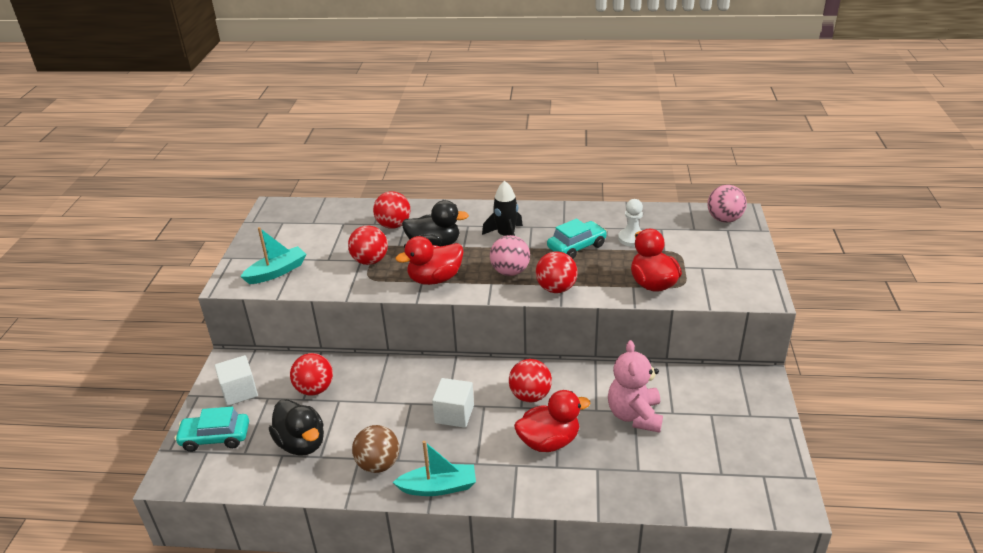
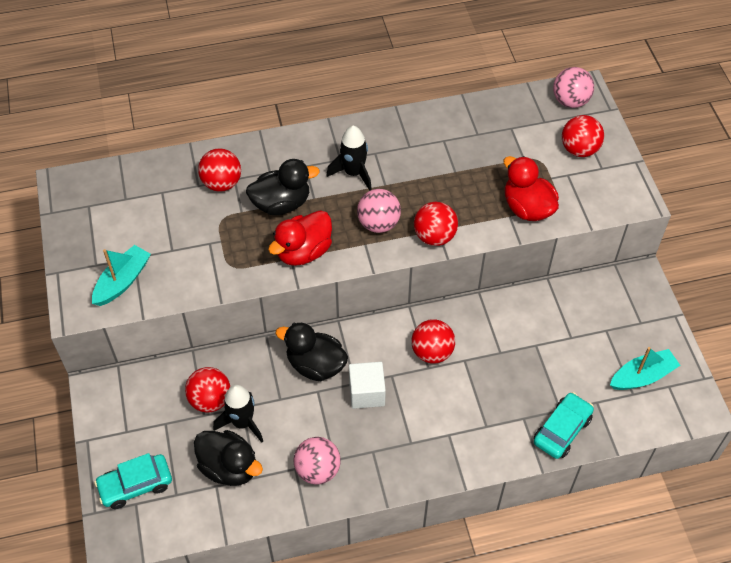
camera: 20 degrees left, 20 degrees up
(239, 391) = (130, 423): white cube -> none
(332, 412) = (242, 422): none -> black rocket
(370, 261) = (220, 242): red ball -> red ball (579, 149)
(378, 464) = (317, 470): brown ball -> pink ball
(419, 383) = (315, 365): none -> black duck
(438, 487) = (386, 479): turquoise boat -> turquoise boat (642, 376)
(549, 441) = (469, 400): red duck -> none
(576, 247) = (434, 173): turquoise car -> turquoise car (562, 430)
(631, 238) = (486, 149): white pawn -> none
(634, 415) = (538, 350): pink teddy bear -> none

